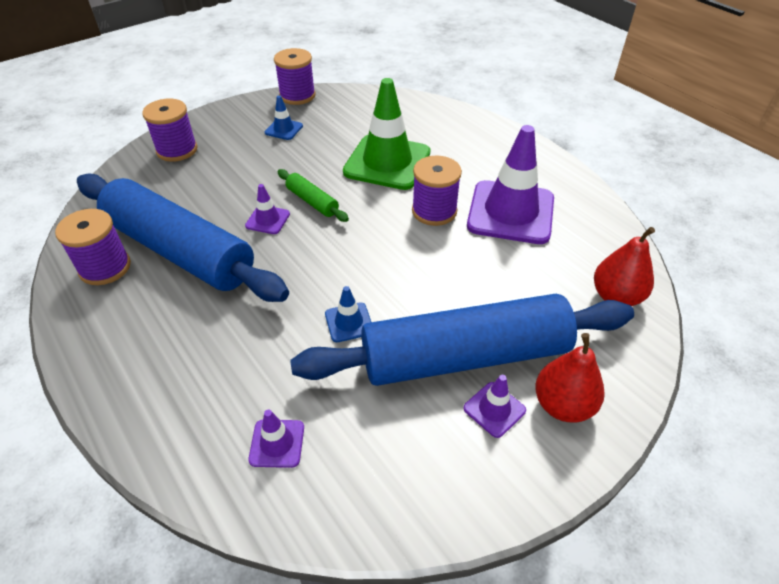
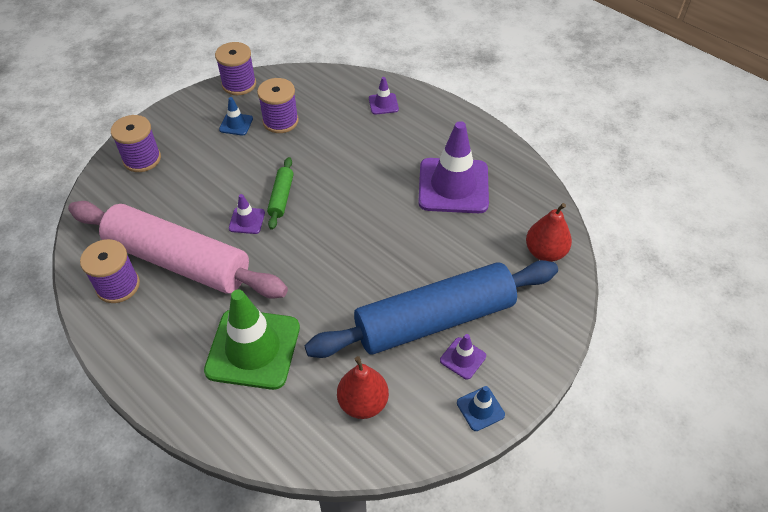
camera: 10 degrees left, 5 degrees up
(180, 250) = (178, 260): blue rolling pin -> pink rolling pin
(277, 443) = (306, 410): purple traffic cone -> purple traffic cone (383, 104)
(312, 201) = (281, 197): green rolling pin -> green rolling pin turned 60 degrees clockwise
(349, 322) = (338, 305): blue traffic cone -> blue traffic cone (480, 409)
(387, 162) = (339, 148): green traffic cone -> green traffic cone (253, 349)
(434, 211) = (389, 193): purple spool -> purple spool (280, 121)
(563, 405) = (512, 347): red pear -> red pear (363, 403)

